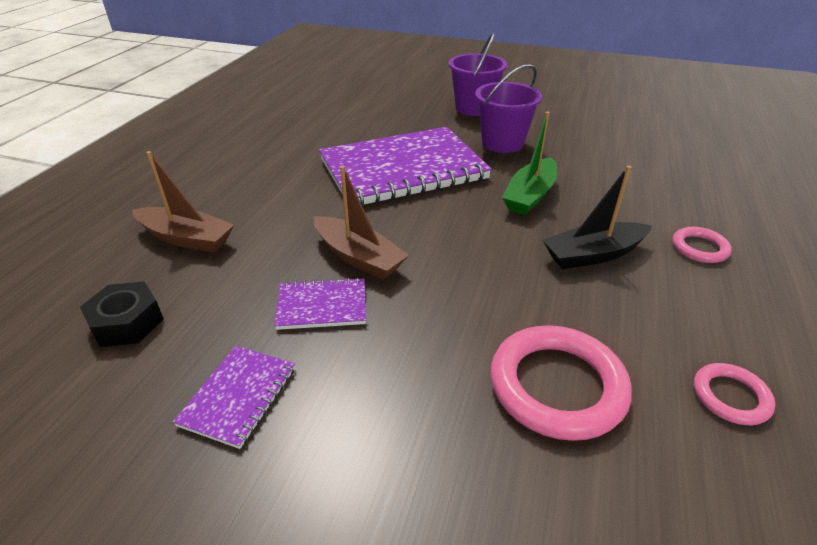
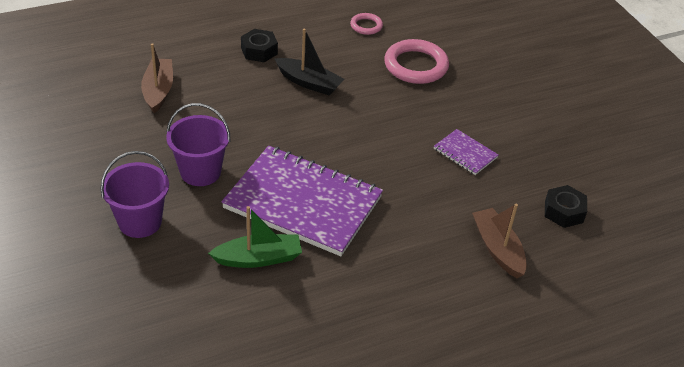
camera: 135 degrees left, 5 degrees up
(238, 396) = (535, 143): purple notebook -> none
(358, 257) = (417, 164): brown boat -> brown boat (158, 91)
(530, 195) = (270, 127): green boat -> green boat (258, 258)
(699, 248) = (259, 51): pink ring -> black nut

